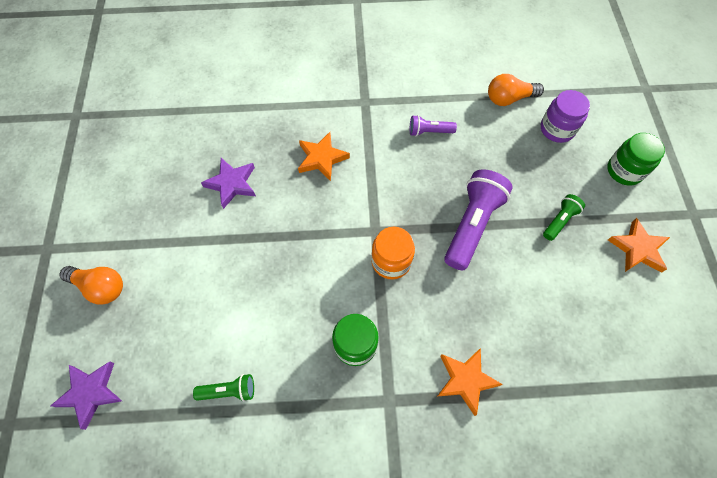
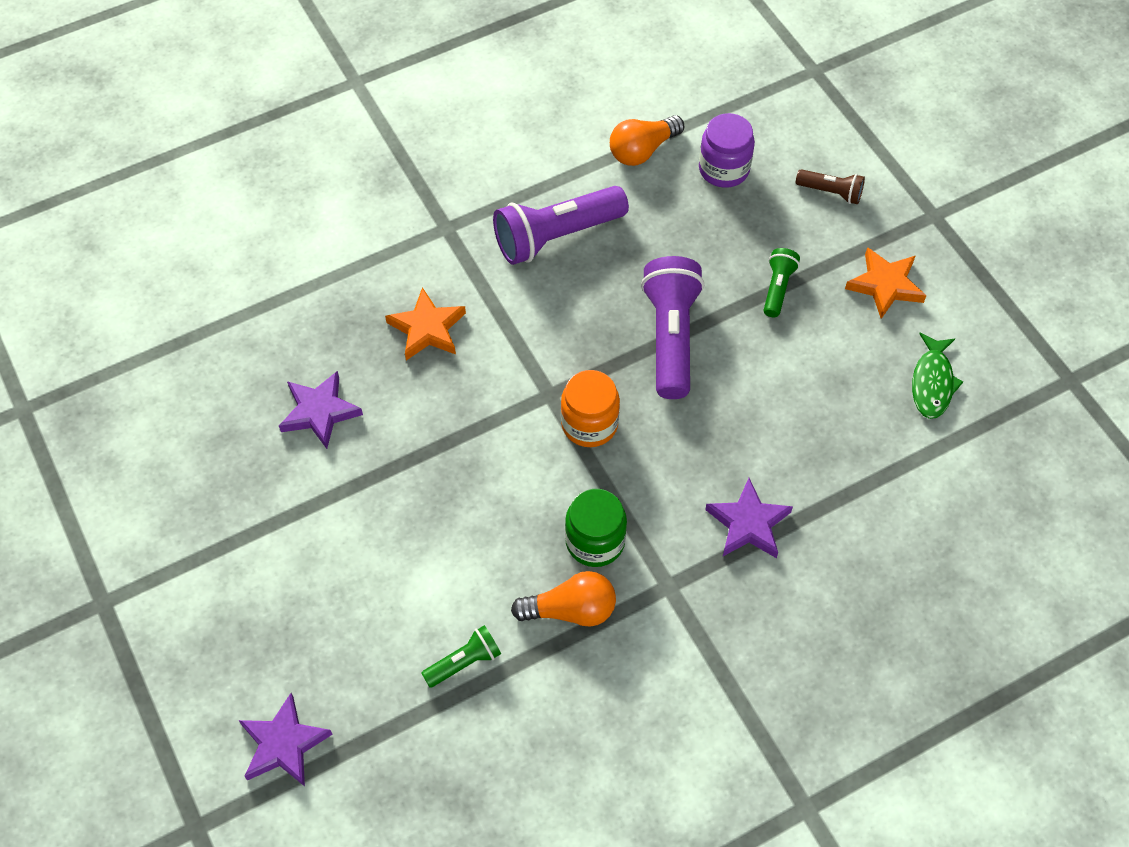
camera: 25 degrees left, 5 degrees down
(100, 287) = (215, 617): orange light bulb -> orange light bulb (571, 610)
(429, 131) = (556, 236): purple flashlight -> purple flashlight, size x1.97
(466, 380) = (748, 523): orange star -> purple star
(624, 171) = (831, 192): green jar -> brown flashlight
(645, 334) = (932, 383): none -> green fish

